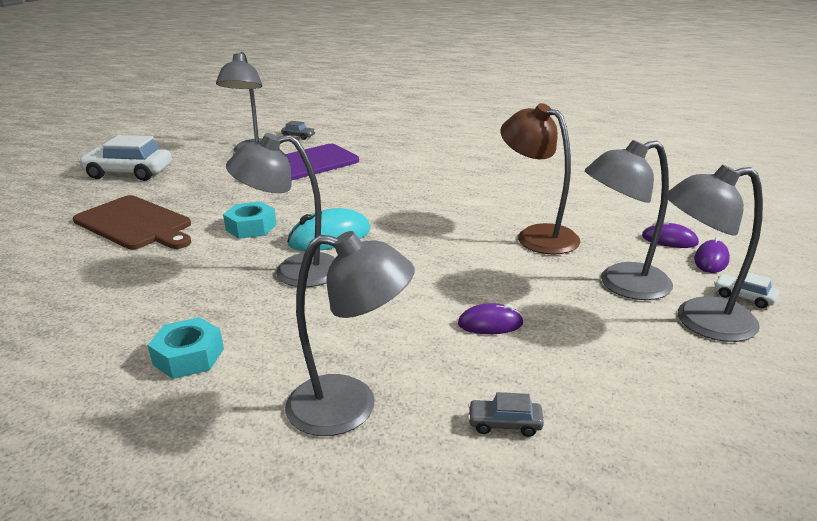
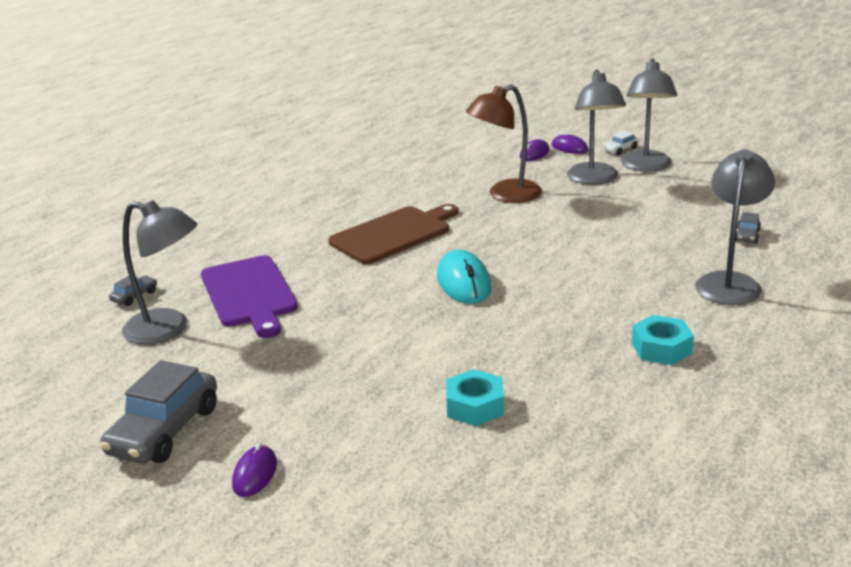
camera: 75 degrees left, 0 degrees up
(129, 173) = (164, 431): white car -> grey car
(135, 224) = (363, 405): brown cutting board -> brown cutting board (393, 234)
(251, 227) = (417, 325): turquoise nut -> turquoise nut (475, 406)
(294, 272) = (529, 301): grey lamp -> none
(490, 324) = (636, 227): purple mouse -> purple mouse (255, 474)

